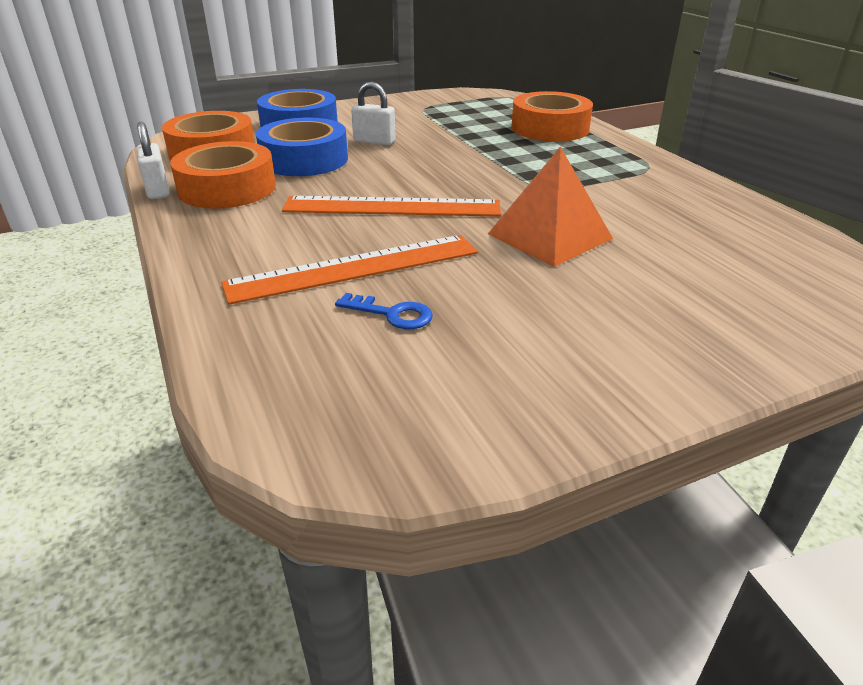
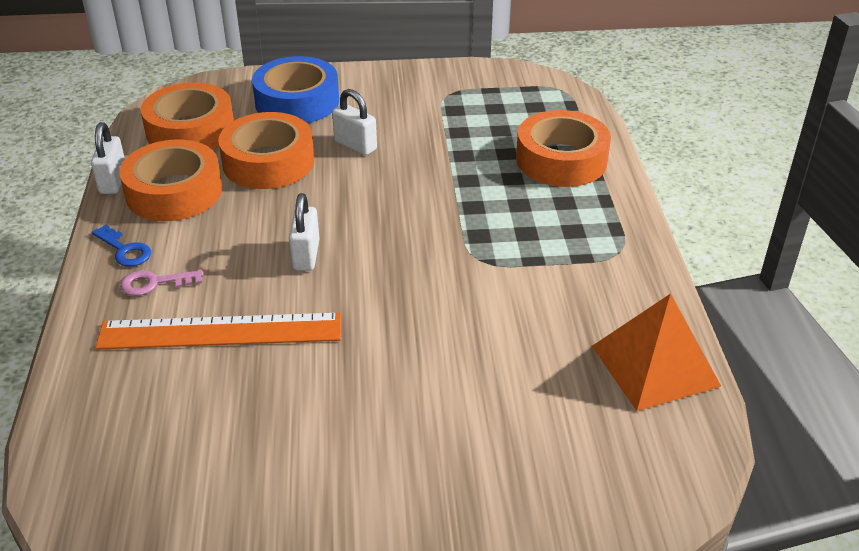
camera: 20 degrees right, 5 degrees up
(256, 247) = (155, 283): none -> pink key
(304, 160) = (268, 162): blue tape -> orange tape
(392, 207) = (306, 255): orange ruler -> white padlock
(392, 314) = (216, 397): blue key -> blue key (125, 250)
(549, 236) = (425, 334): orange pyramid -> orange pyramid (654, 365)

